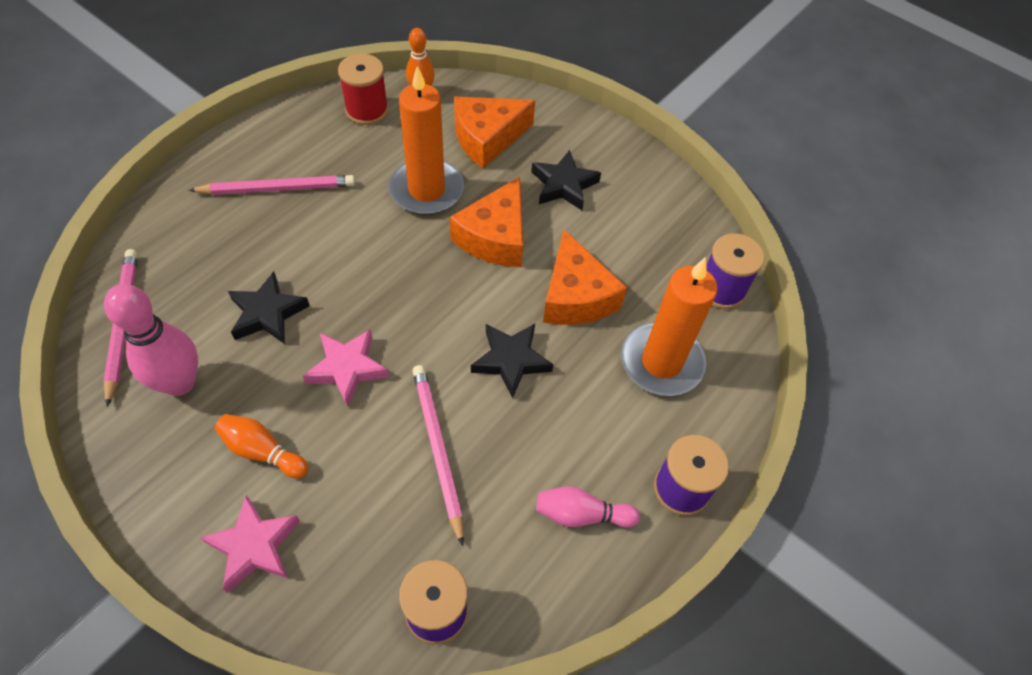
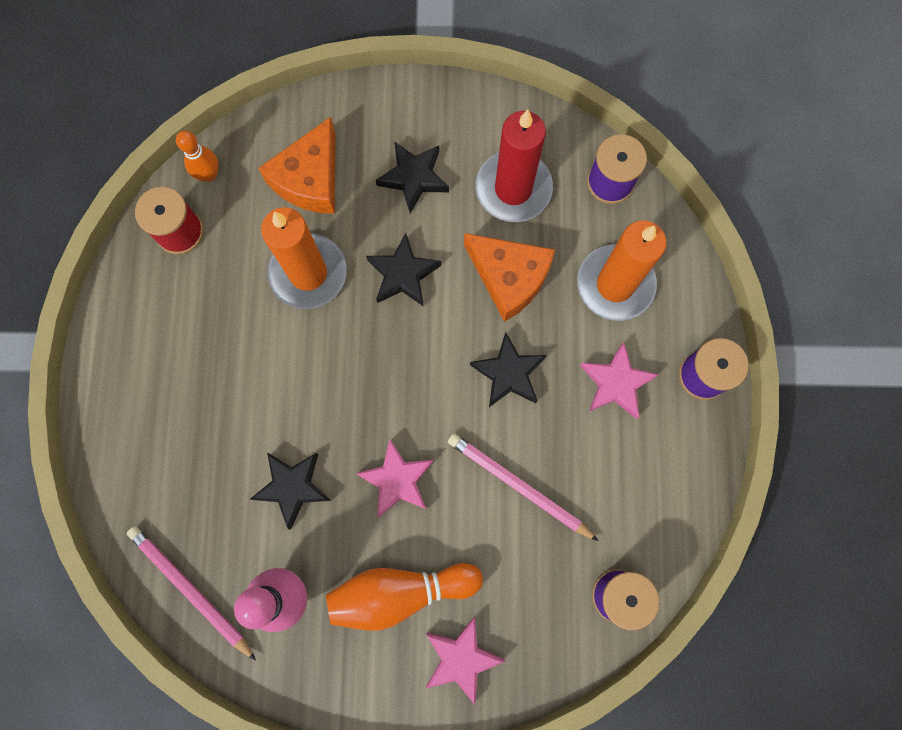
camera: 35 degrees left, 20 degrees up
(262, 451) = (399, 592): orange bowling pin -> orange bowling pin, size x1.66
(277, 188) = (184, 372): pink pencil -> none
(495, 237) = (403, 274): orange cheese -> black star
(581, 514) = (653, 450): pink bowling pin -> none
(596, 435) = (616, 383): none -> pink star
(635, 241) = (513, 189): none -> red candle

